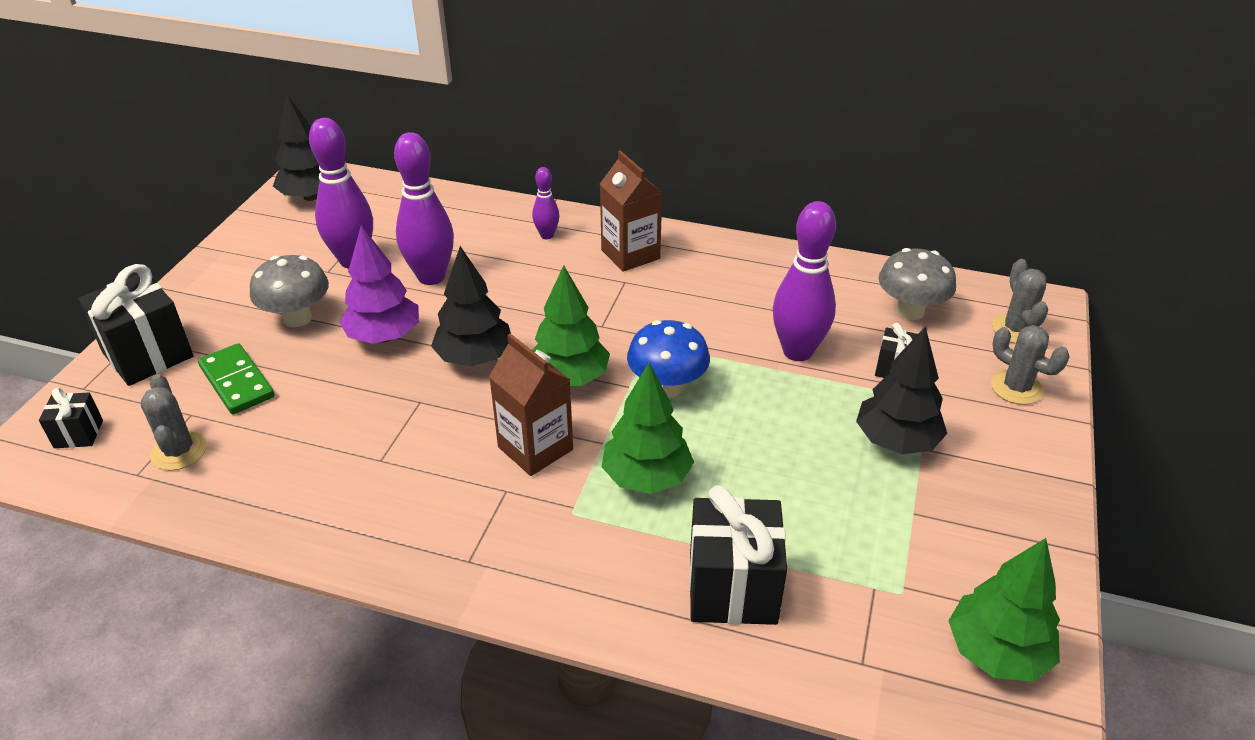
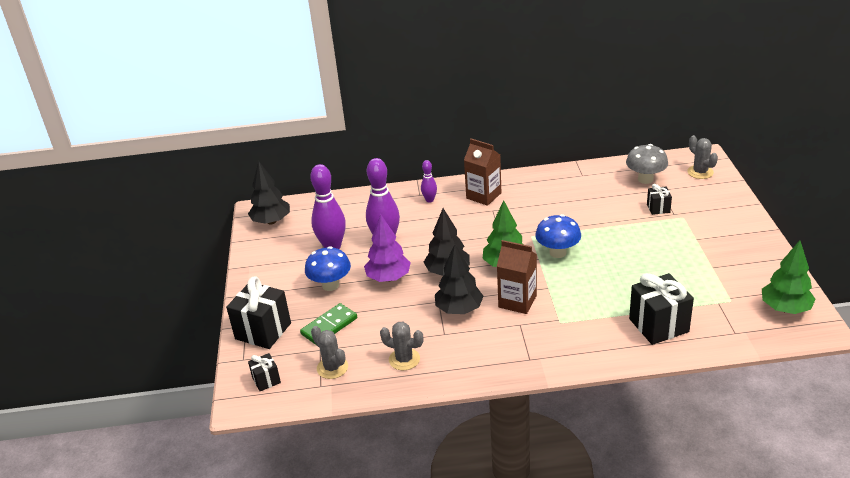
camera: 20 degrees left, 5 degrees down
(237, 382) = (329, 326): green domino -> green domino turned 75 degrees counterclockwise
(297, 318) = (330, 285): grey mushroom -> blue mushroom
(647, 478) = (582, 295): green tree -> none
(797, 351) = (607, 215): purple bowling pin -> none
(896, 441) = (683, 240): black tree -> black tree (459, 309)
(1016, 388) = (718, 198): grey cactus -> grey cactus (404, 359)

